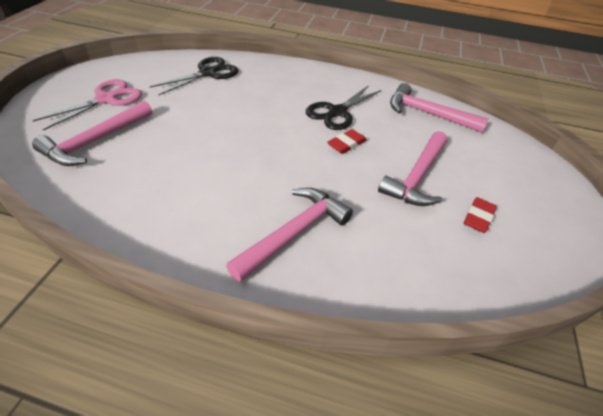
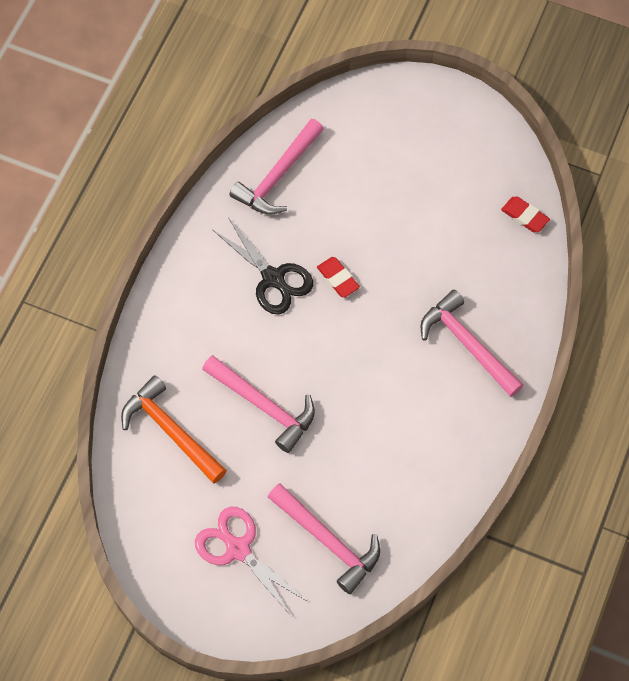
camera: 80 degrees left, 20 degrees up
(208, 73) = (171, 431): black scissors -> orange hammer
(417, 176) = (393, 221): pink hammer -> pink hammer (263, 405)
(478, 217) = (451, 185): red eraser -> red eraser (524, 216)

